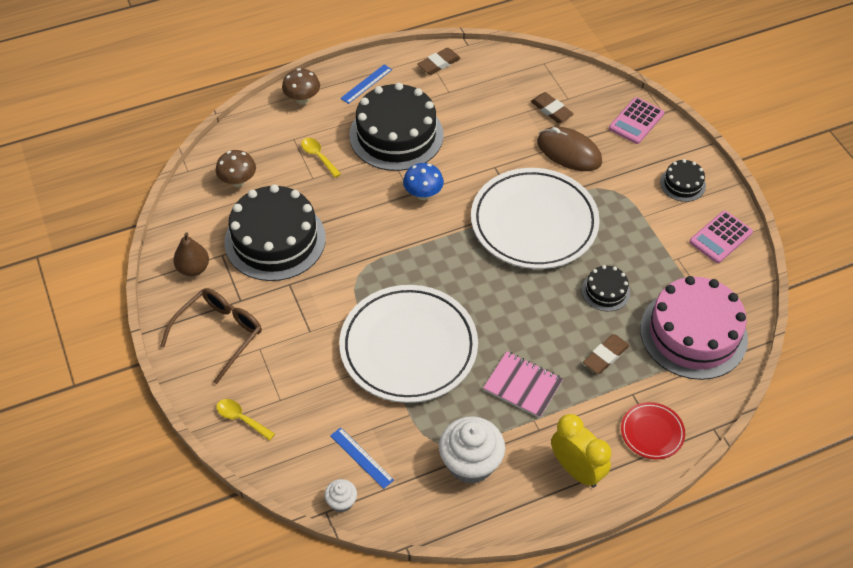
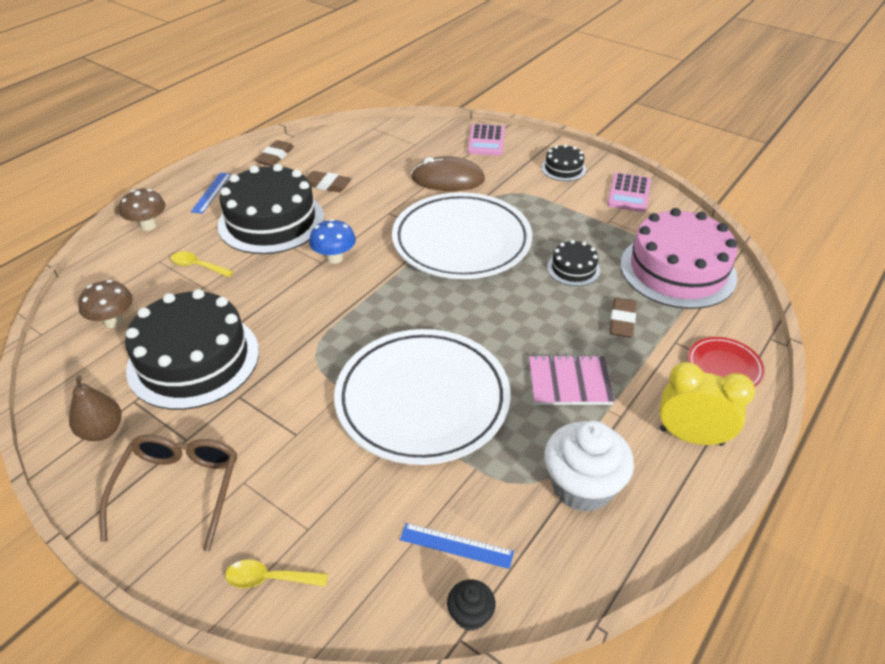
camera: 30 degrees left, 10 degrees down
(341, 502) = (470, 614): white cupcake -> black cupcake
(551, 110) = (407, 156): brown eraser -> brown eraser (327, 185)

